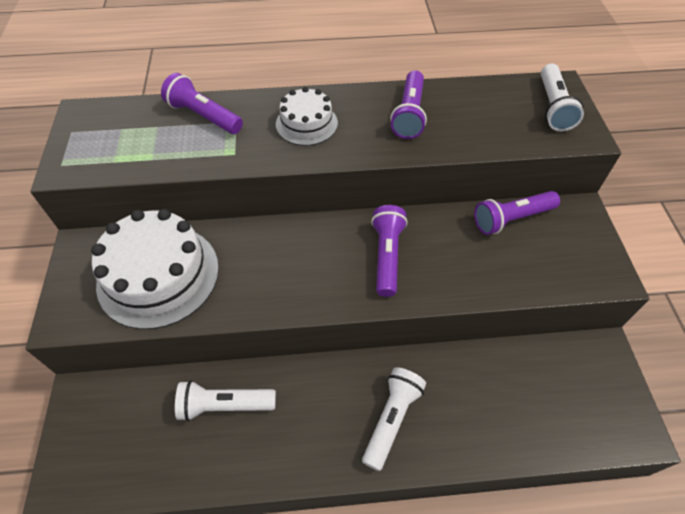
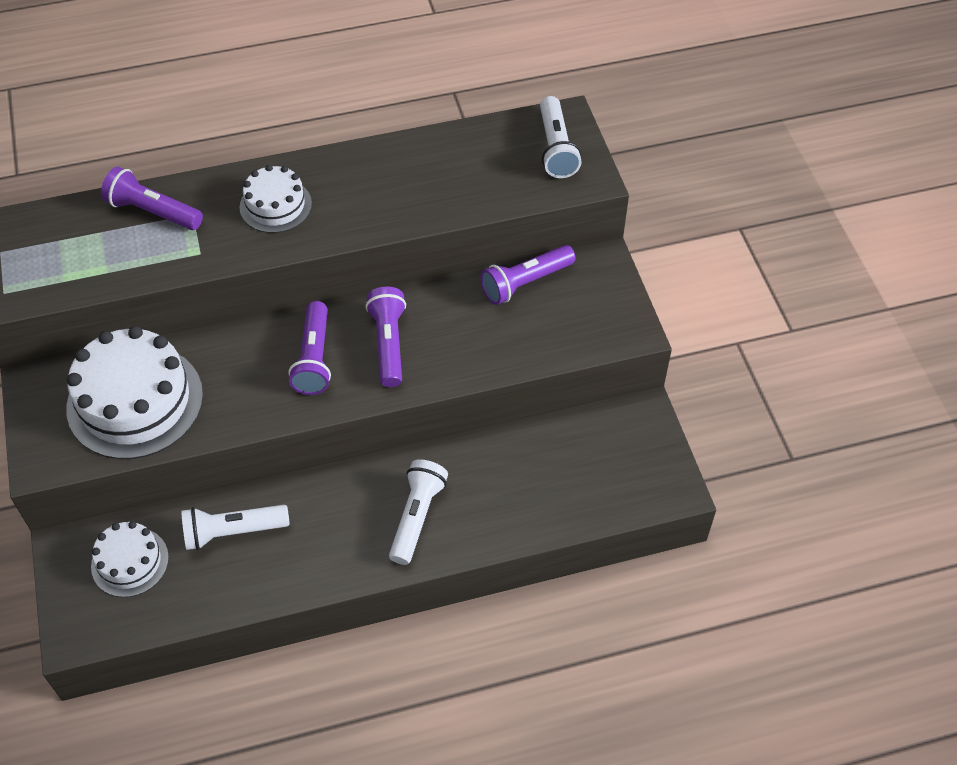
camera: 10 degrees left, 0 degrees up
(129, 420) = (130, 562): none -> white cake
(409, 114) = (392, 178): purple flashlight -> purple flashlight (314, 358)

